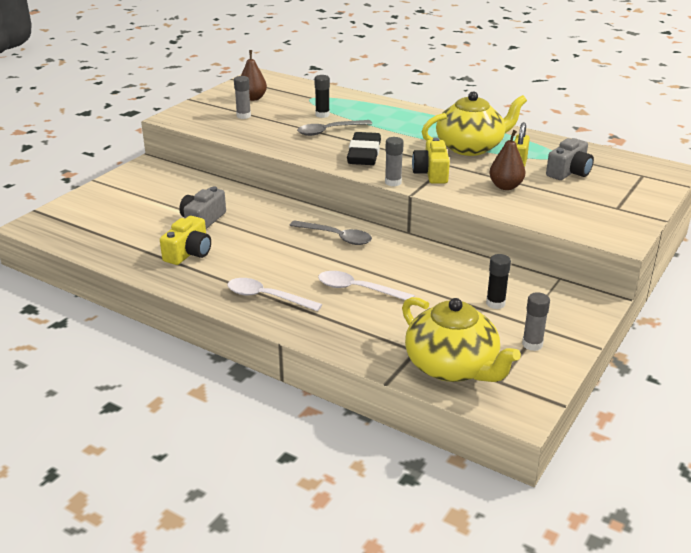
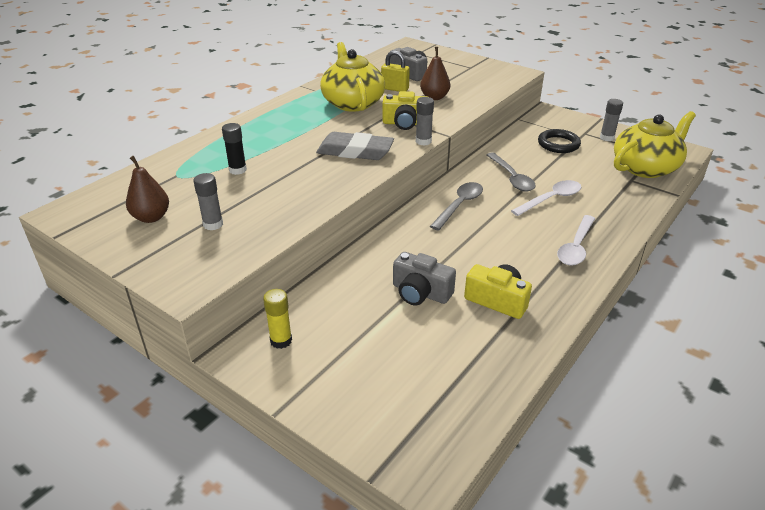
camera: 85 degrees left, 5 degrees up
(157, 175) = (281, 341): none -> yellow glue stick
(329, 131) = (288, 168): grey spoon -> grey spoon (512, 178)
(357, 289) = (551, 199): white spoon -> white spoon turned 150 degrees counterclockwise
(364, 154) = (355, 151): black eraser -> grey eraser
(495, 303) = (558, 144): black glue stick -> black ring

